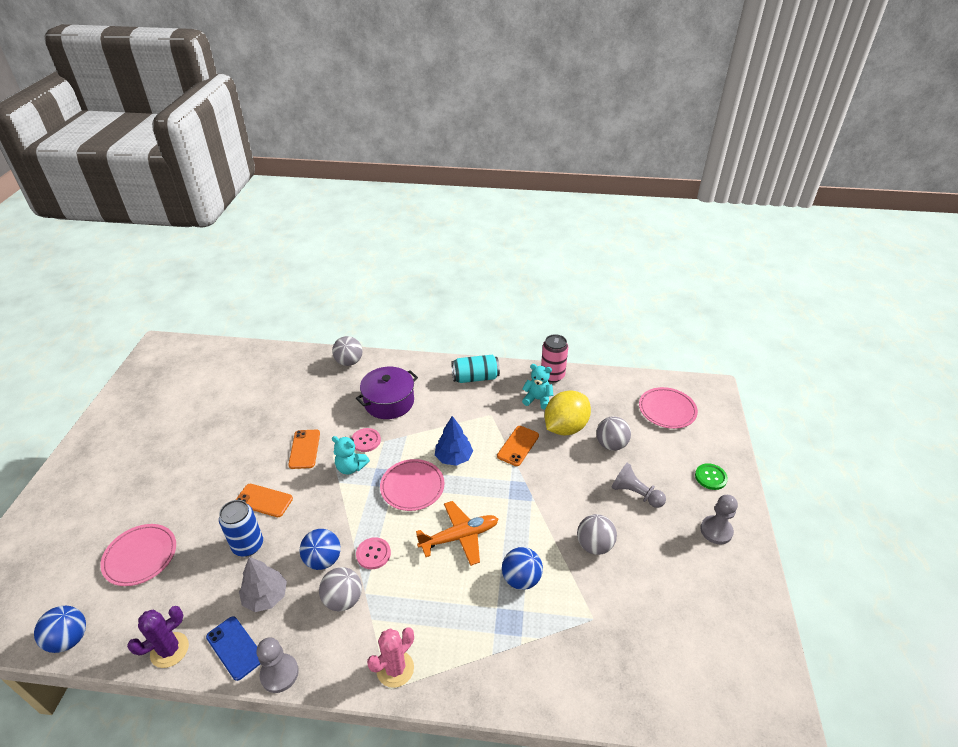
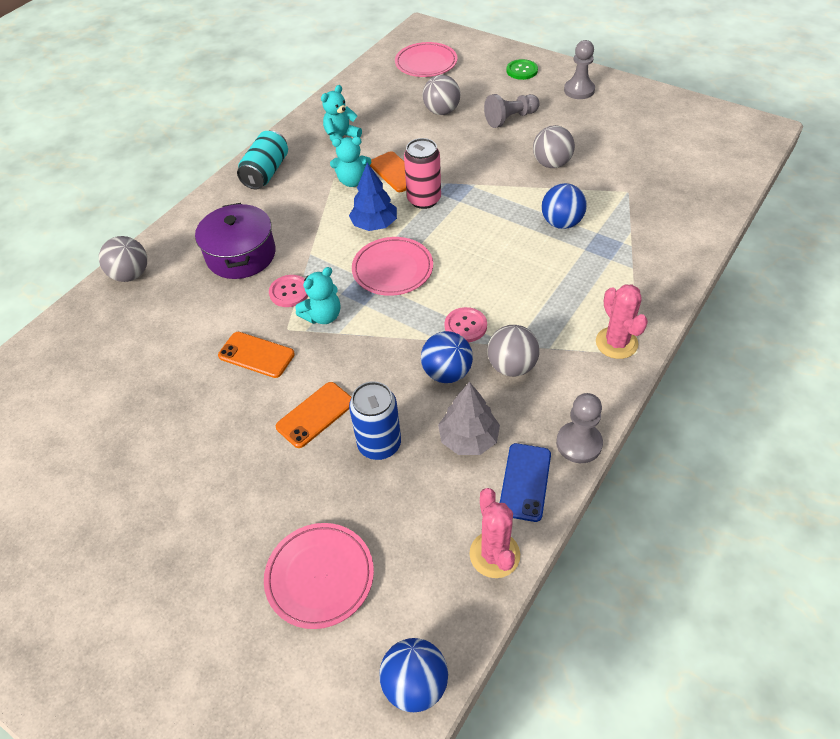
camera: 60 degrees left, 10 degrees up
(169, 650) = (494, 554): purple cactus -> pink cactus
(235, 648) = (525, 482): blue phone -> blue phone turned 60 degrees counterclockwise
(459, 537) = (485, 251): orange plane -> none
(493, 426) = (352, 181): none -> turquoise teddy bear
(552, 375) = (315, 116): pink can -> pink can (424, 199)
(565, 427) = (396, 132): yellow lemon -> none

